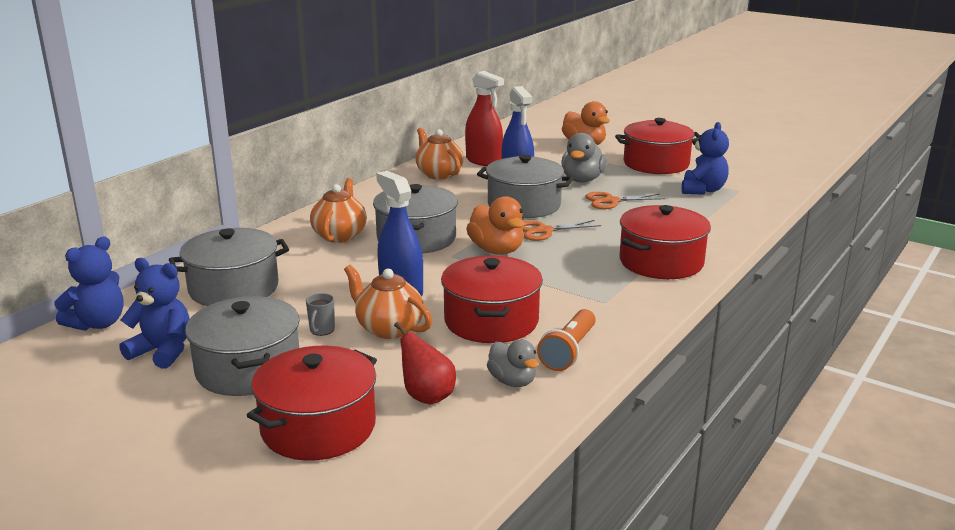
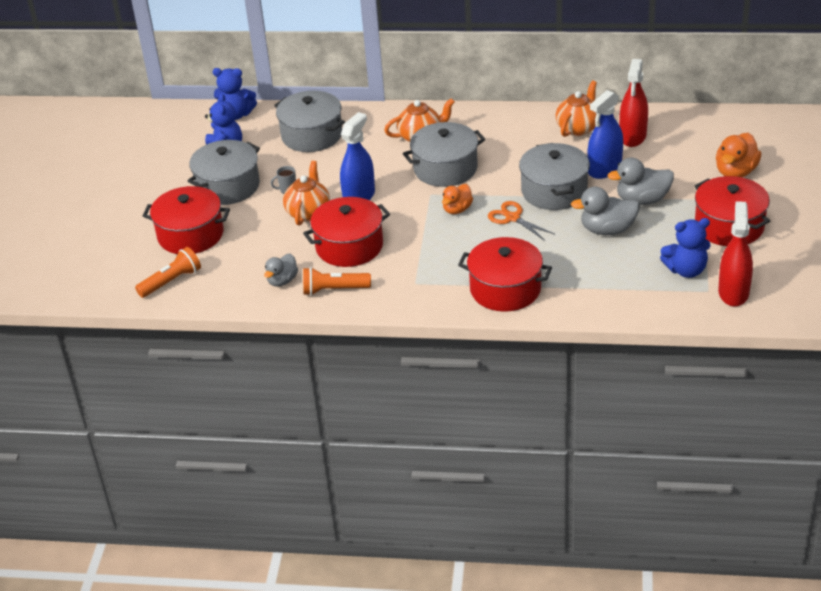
camera: 65 degrees right, 15 degrees up
(413, 474) = (171, 281): none -> orange flashlight
(427, 396) = (244, 257): red pear -> none
(496, 250) = (457, 209): orange duck -> orange duck, size x0.65
(611, 201) = (607, 230): orange scissors -> grey duck
(749, 183) = (733, 292): none -> red spray bottle

